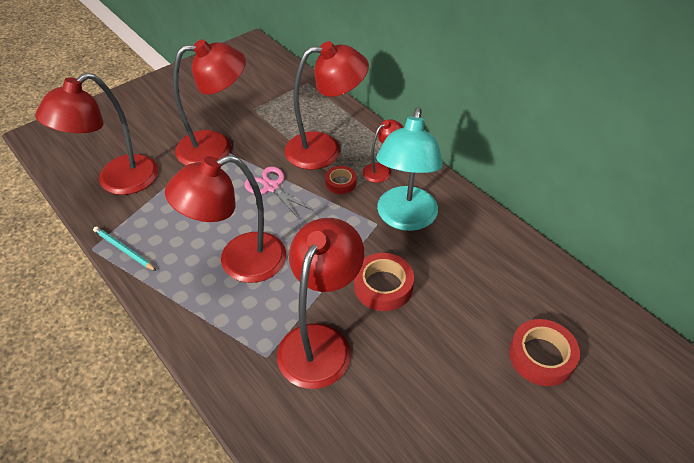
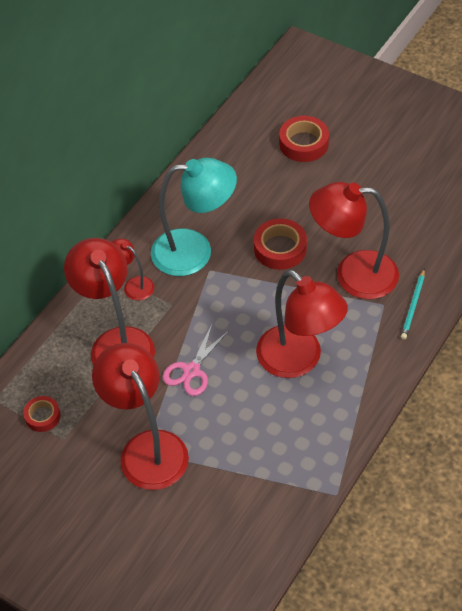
camera: 105 degrees left, 5 degrees up
(117, 181) = (236, 523): red lamp -> none
(124, 250) = (325, 464): turquoise pencil -> turquoise pencil (413, 306)
(340, 183) = (164, 314): red tape -> red tape (42, 416)

